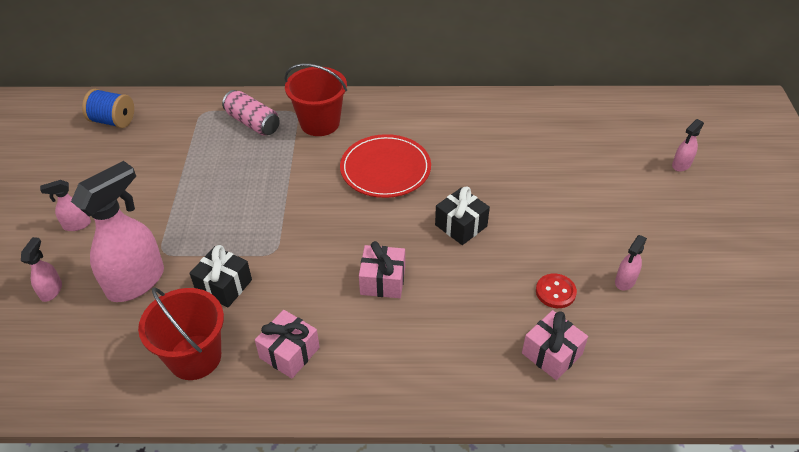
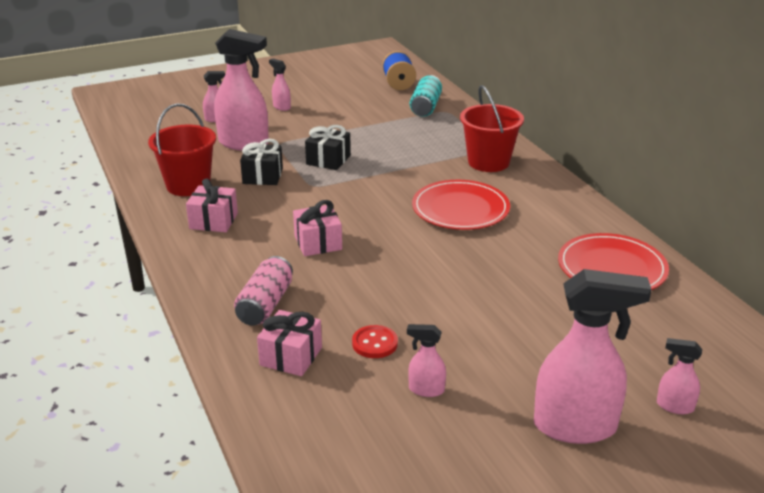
camera: 65 degrees right, 15 degrees down
(181, 121) = (425, 107): none -> turquoise can
(253, 123) = (455, 134): pink can -> pink can (265, 304)
(461, 225) = (421, 267): black gift -> black gift (328, 160)
(517, 124) = (612, 268): none -> red plate
(688, 218) = (576, 427): none -> pink spray bottle

